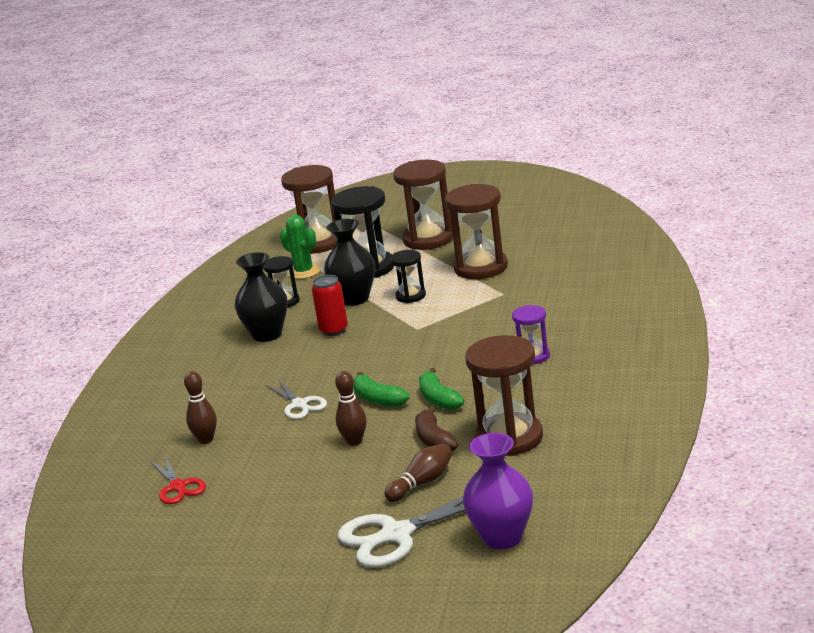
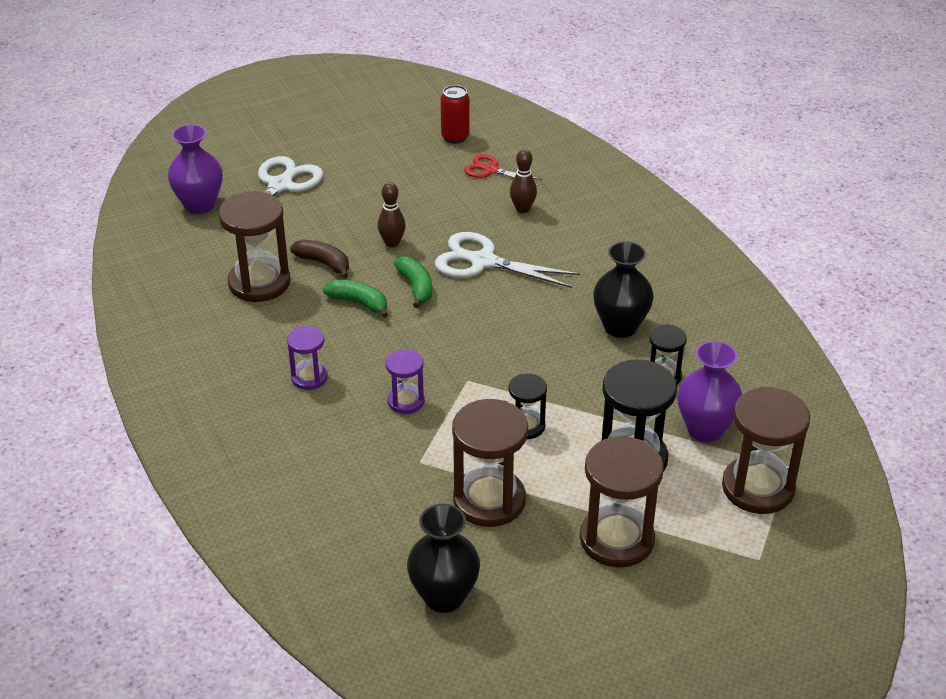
camera: 140 degrees right, 15 degrees up
(299, 404) = (483, 261): white scissors -> white scissors, size x1.69
(304, 272) = (705, 429): green cactus -> purple vase
(334, 330) = (556, 352): red can -> red can (455, 137)
(354, 299) = (587, 403): black vase -> black vase (444, 597)
(378, 399) = (416, 287): green banana -> green banana turned 60 degrees clockwise
(422, 483) = (298, 226): brown bowling pin -> none
(476, 326) = (406, 401): none -> purple hourglass

